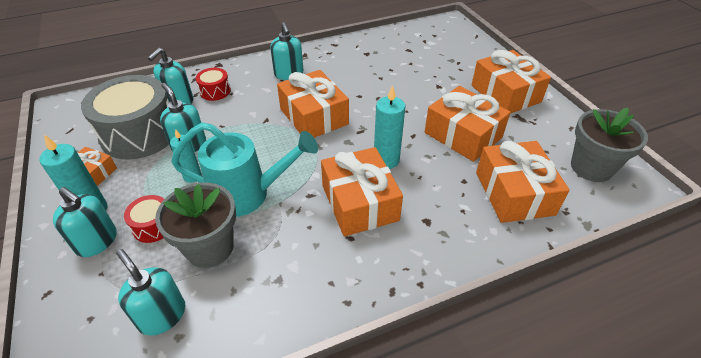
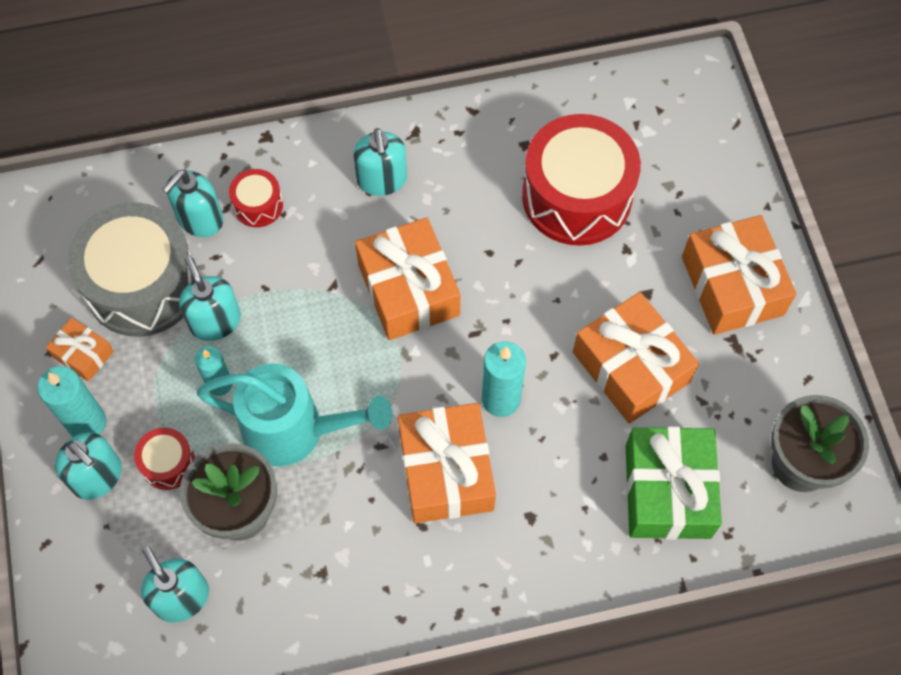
camera: 10 degrees right, 20 degrees up
(402, 69) = (577, 196): none -> red drum
(514, 193) = (667, 491): orange gift -> green gift

